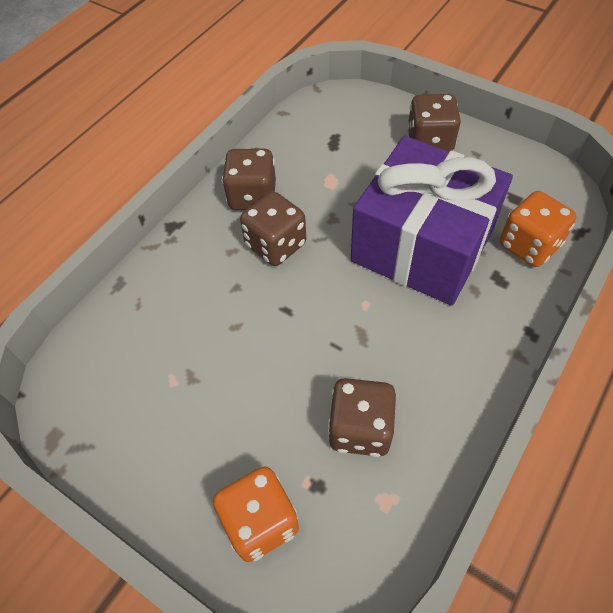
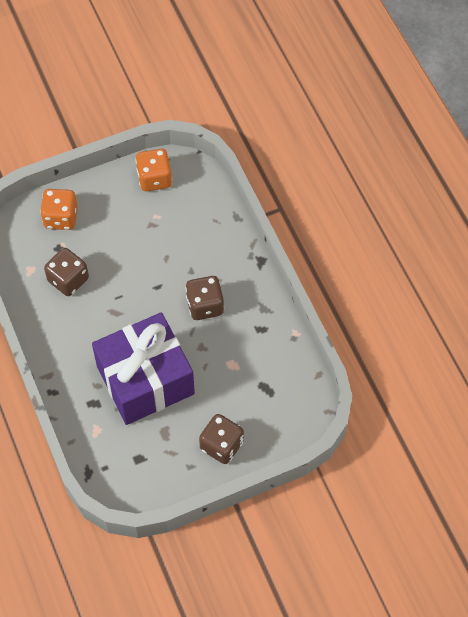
camera: 120 degrees right, 5 degrees up
(252, 196) = (252, 314): brown dice -> none
(529, 245) = (101, 436): orange dice -> orange dice (154, 179)

